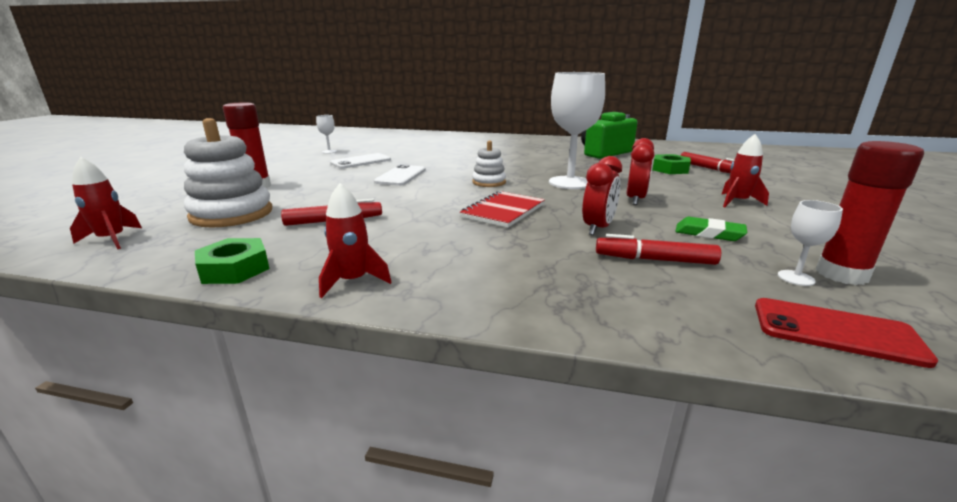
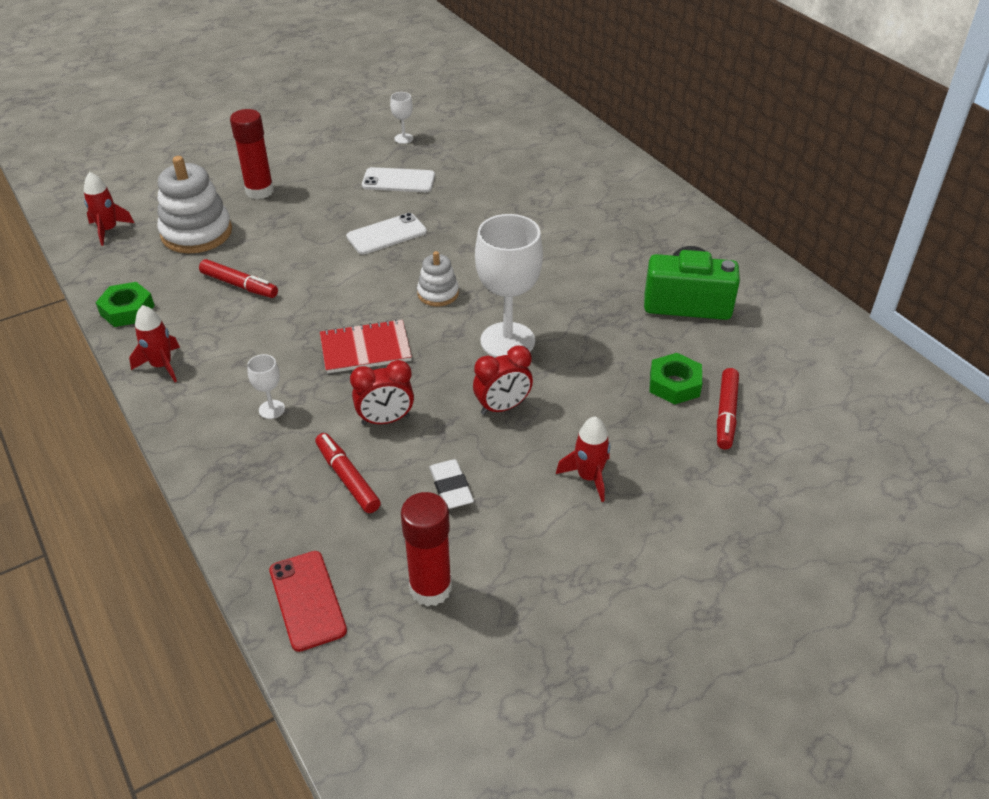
camera: 45 degrees right, 20 degrees up
(709, 233) = (451, 487): green eraser -> white eraser
(796, 278) = (392, 563): white goblet -> white goblet (271, 409)

